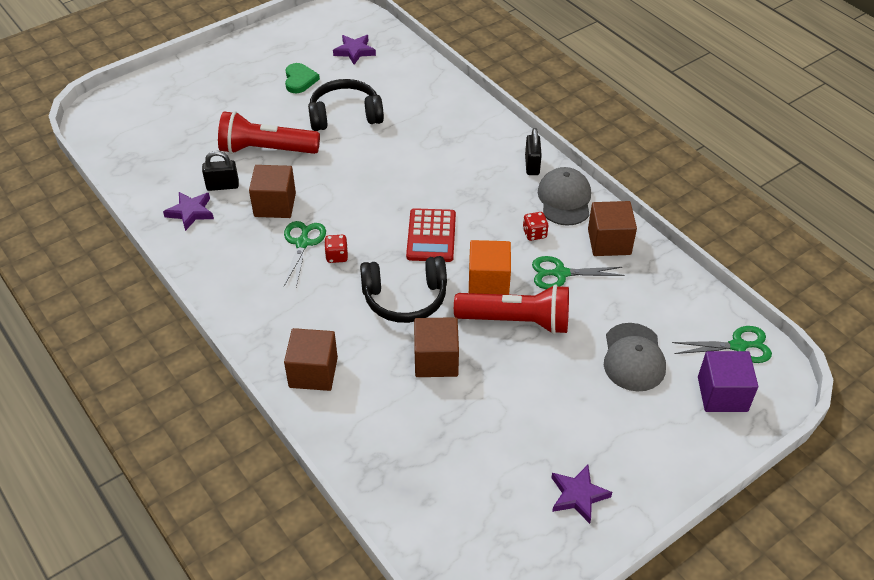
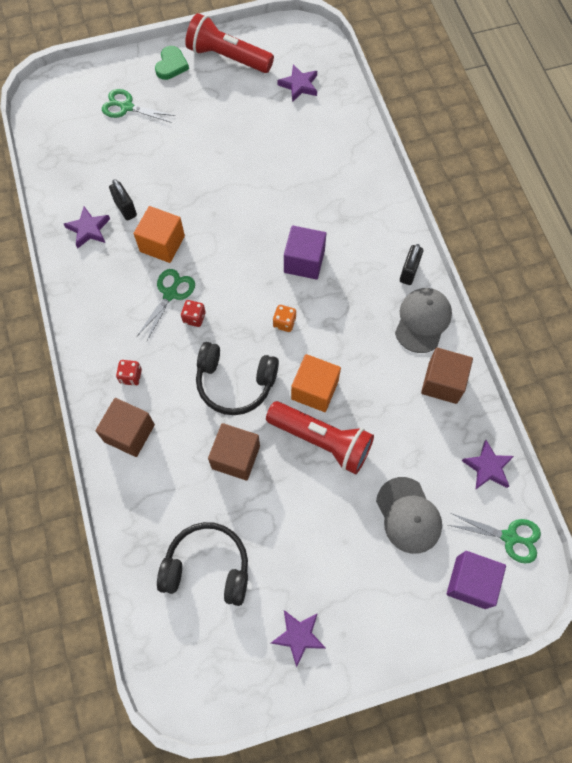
camera: 20 degrees right, 20 degrees up
(222, 186) = (125, 208): black padlock -> black padlock turned 45 degrees clockwise
(266, 150) = (177, 179): red flashlight -> red flashlight (227, 57)
(275, 205) = (162, 244): brown cube -> orange cube
(300, 80) = (236, 106): green heart -> green heart (171, 65)
(345, 115) = (261, 160): black headphones -> black headphones (207, 567)
(426, 183) = (304, 261): none -> purple cube
(431, 236) = (284, 322): red calculator -> orange dice
(534, 234) = (378, 350): red dice -> red dice (131, 376)
(561, 273) = (383, 403): green scissors -> green scissors (127, 107)
(633, 357) = (408, 515): grey cap -> grey cap turned 45 degrees counterclockwise
(687, 296) = (487, 467): none -> purple star

